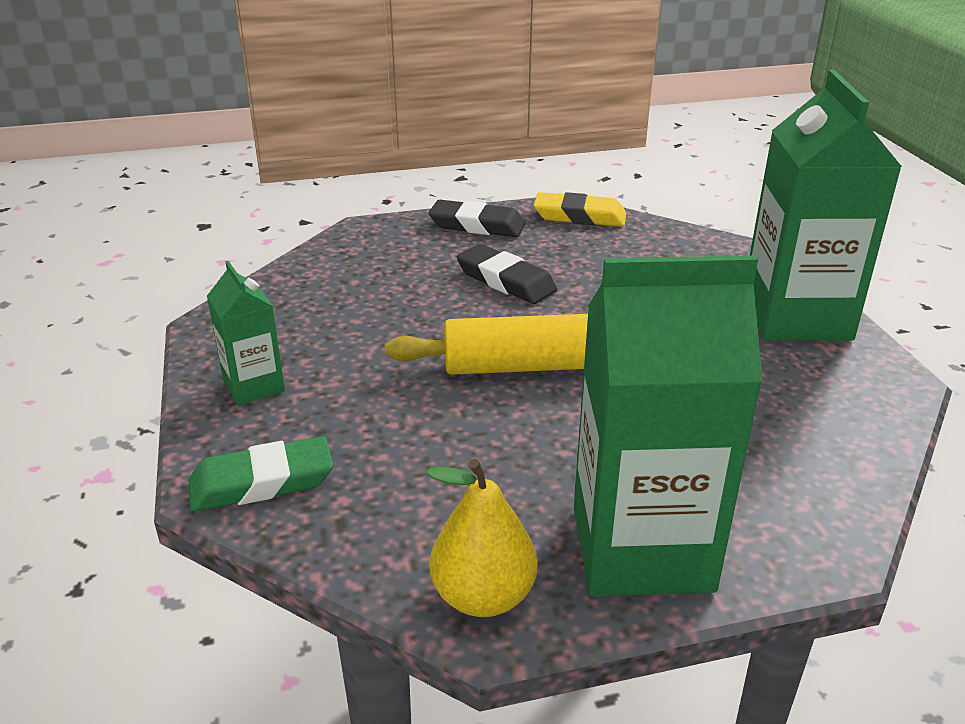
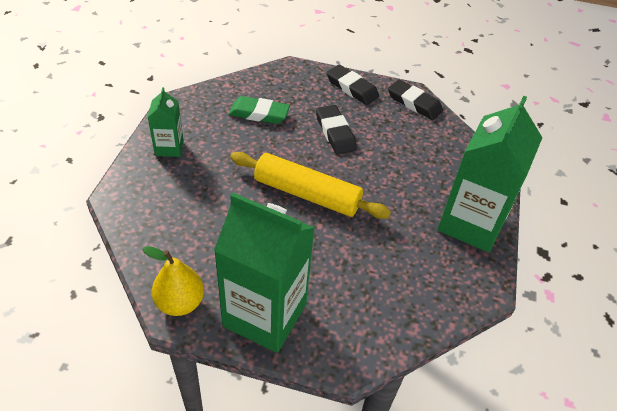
camera: 25 degrees right, 15 degrees up
(262, 482) = (136, 202): green eraser -> green eraser (259, 113)
(579, 216) = (414, 103): yellow eraser -> black eraser

